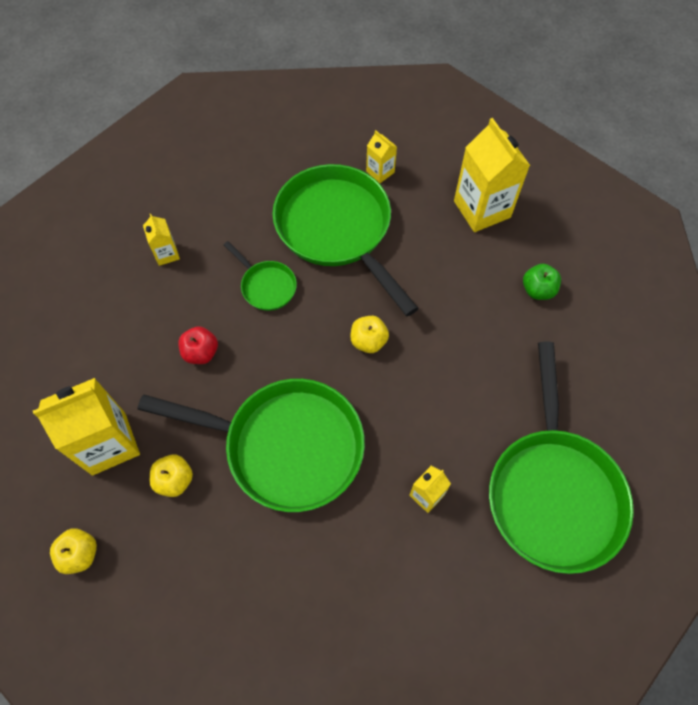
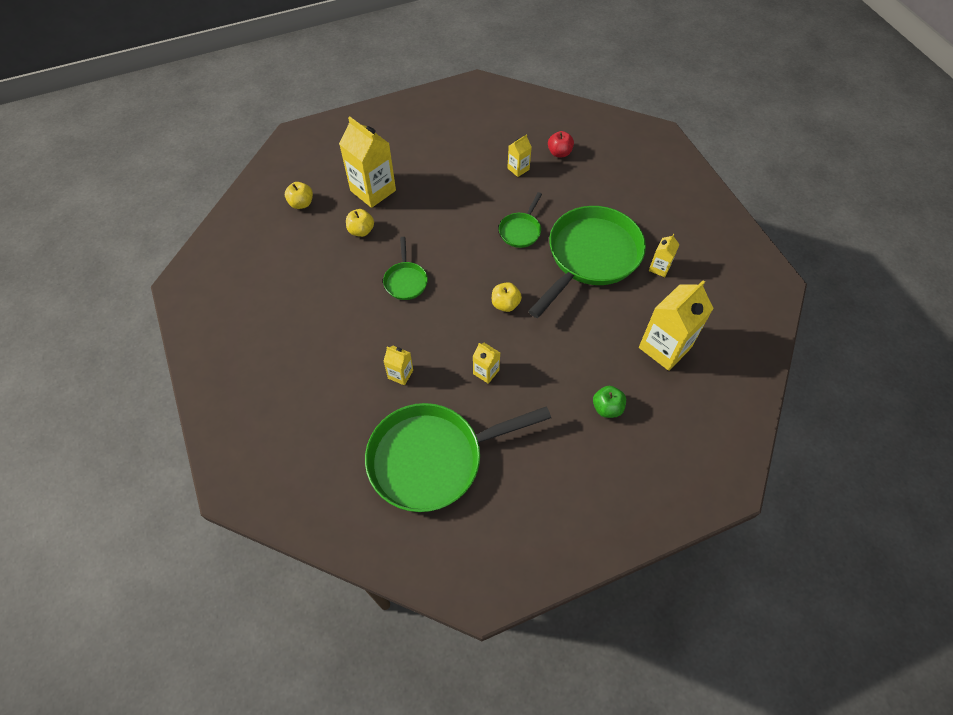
camera: 70 degrees right, 5 degrees down
(201, 352) = (453, 213): red apple -> red apple (559, 153)
(286, 446) = (405, 281): green pan -> green pan, size x0.46
(455, 395) = (486, 372): none -> yellow carton

